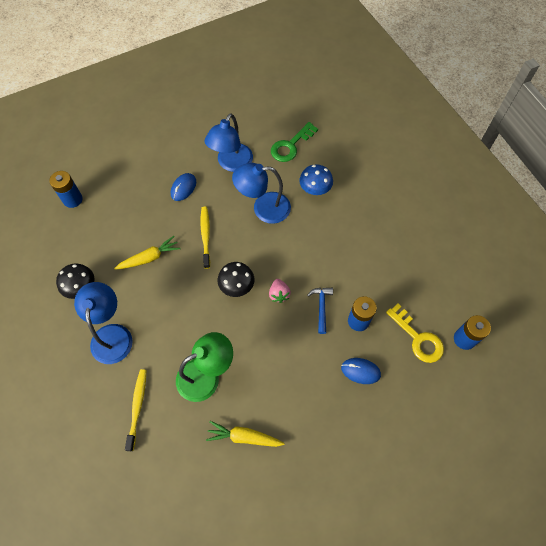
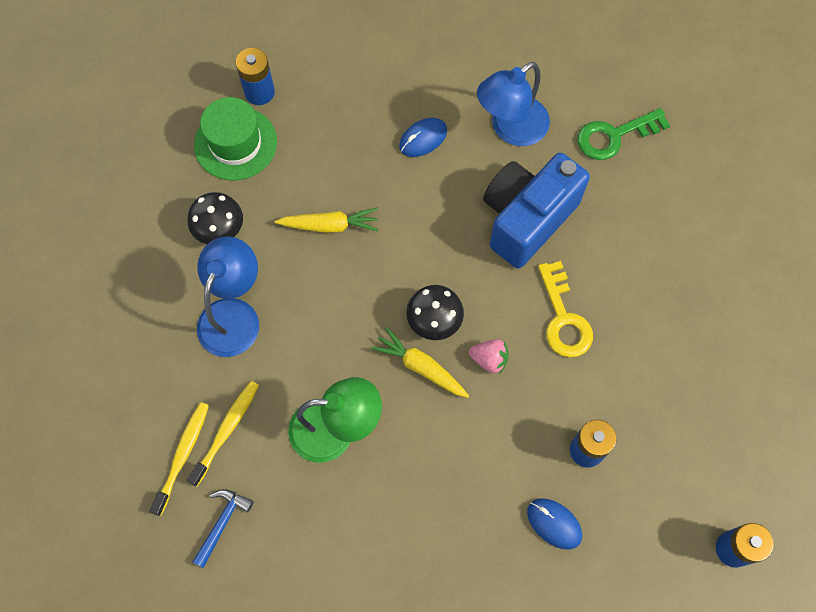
camera: 25 degrees right, 5 degrees up
(70, 234) = (235, 143): none -> green hat
(205, 236) = (423, 226): yellow toothbrush -> yellow toothbrush (182, 455)
(244, 437) = (349, 537): yellow carrot -> yellow carrot (420, 367)
(263, 208) = (526, 219): blue lamp -> blue camera
(279, 294) = (489, 359): pink strawberry -> pink strawberry turned 90 degrees counterclockwise
(315, 189) = (618, 222): blue mushroom -> none
(321, 307) = (542, 406): blue hammer -> blue hammer (222, 523)
(418, 338) = (663, 515): yellow key -> yellow key (563, 318)

